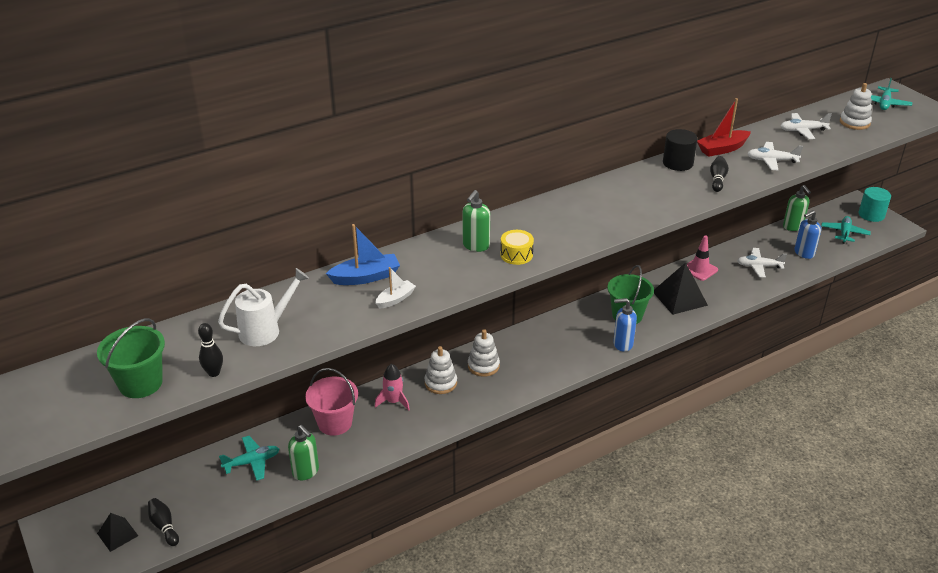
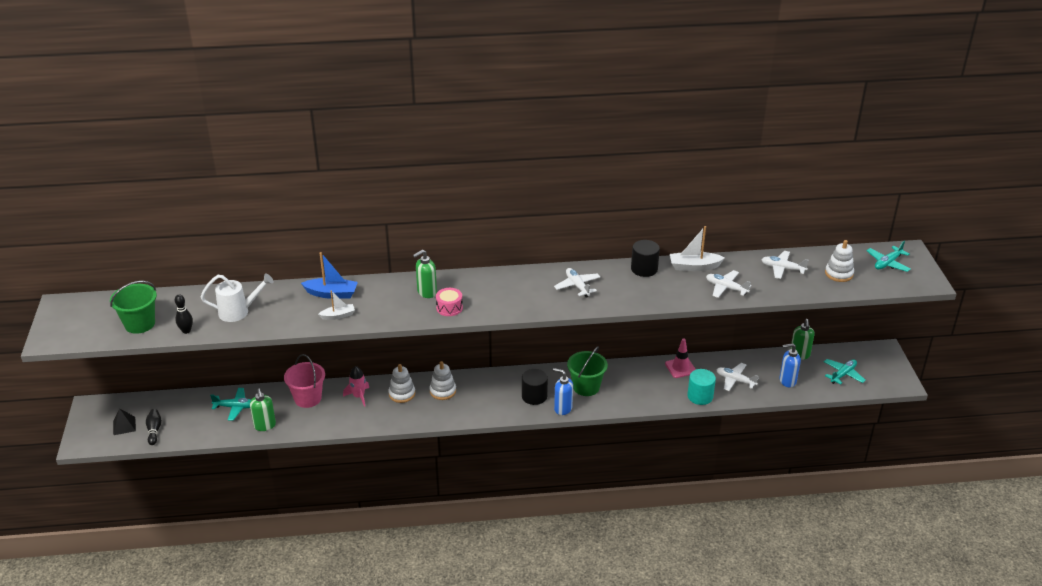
camera: 25 degrees right, 0 degrees up
(516, 255) = (449, 308): yellow drum -> pink drum
(583, 341) = (534, 396): none -> black cylinder
(629, 196) = (577, 286): none -> white plane
(679, 298) = (642, 386): black pyramid -> none
(717, 179) = (663, 292): black bowling pin -> none
(722, 149) = (694, 267): red boat -> white boat
(871, 215) = (886, 365): turquoise cylinder -> turquoise cylinder (700, 396)

